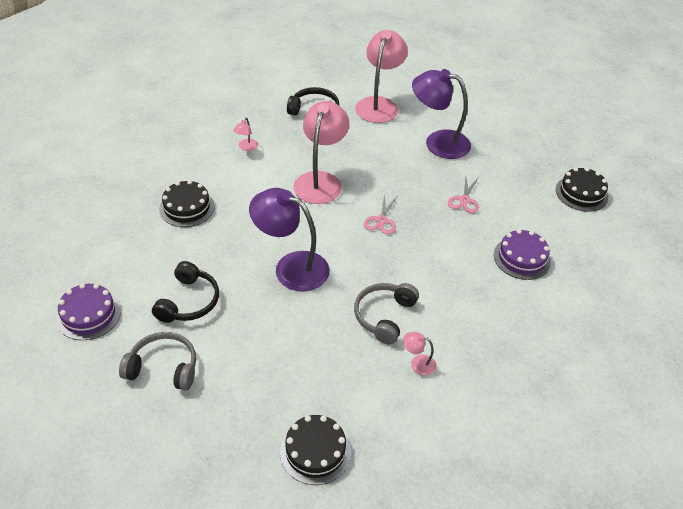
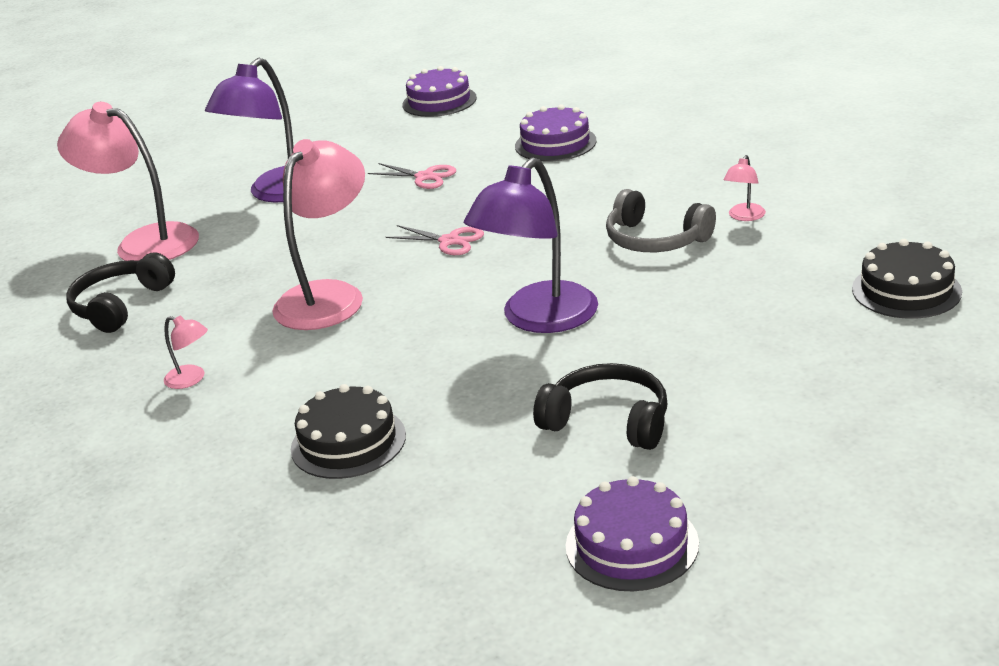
camera: 75 degrees left, 15 degrees down
(163, 367) = (763, 437): grey headphones -> none
(320, 181) = (328, 296): pink lamp -> pink lamp turned 90 degrees clockwise
(581, 193) = (439, 101): black cake -> purple cake

